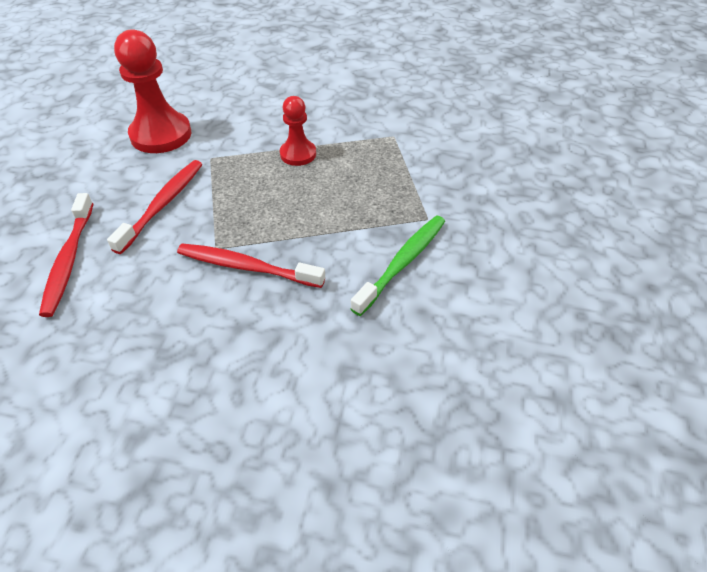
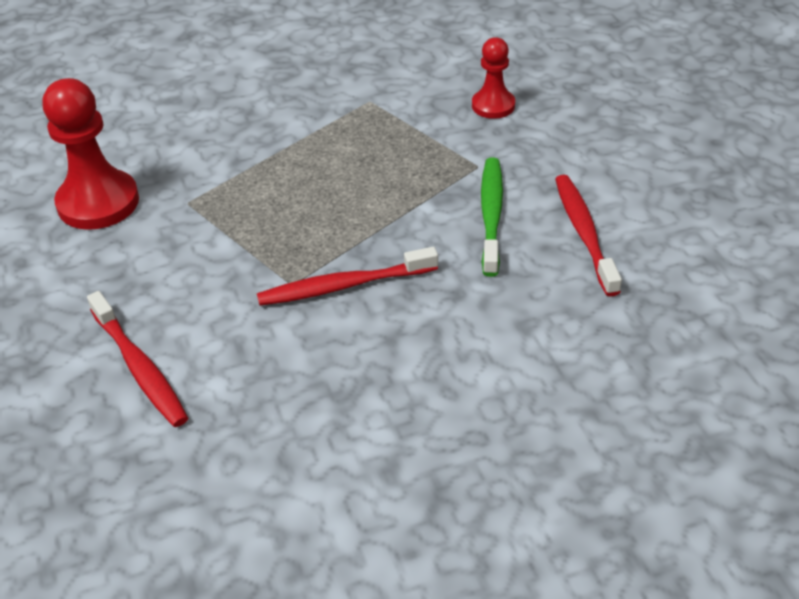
camera: 30 degrees left, 5 degrees down
(163, 204) = (186, 270): red toothbrush -> red toothbrush (584, 233)
(298, 154) = (285, 159): red pawn -> red pawn (493, 105)

